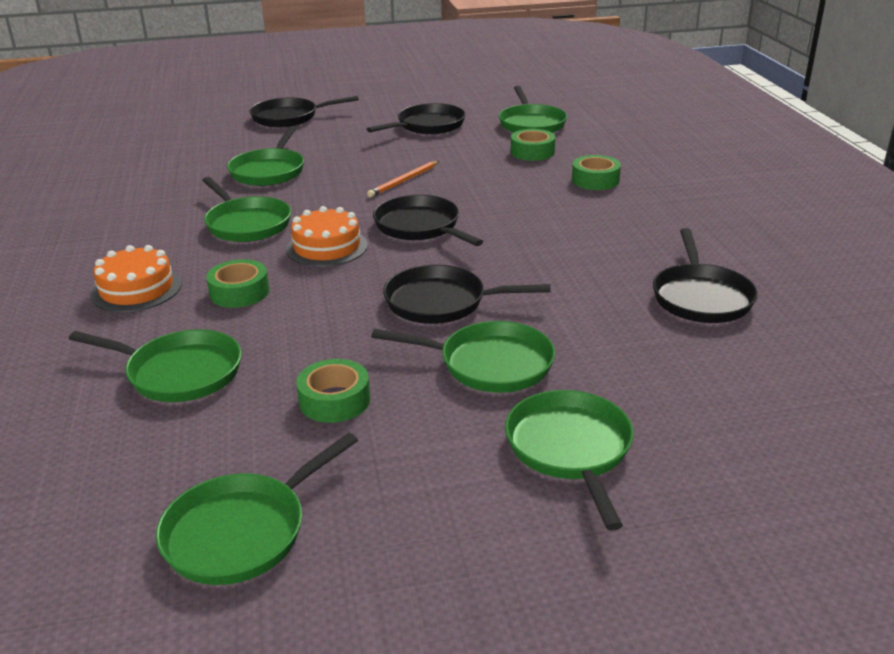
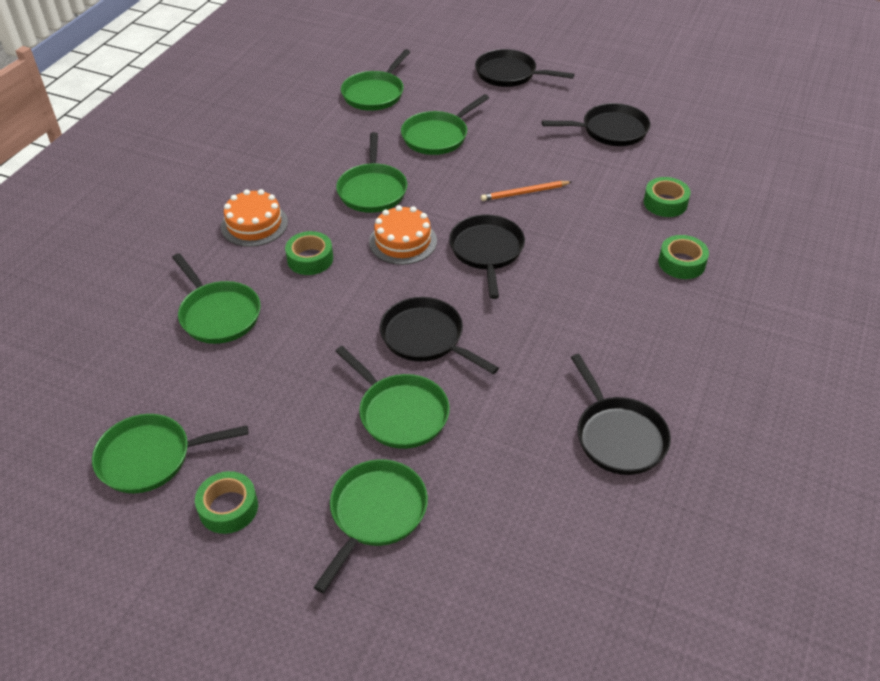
camera: 35 degrees right, 15 degrees up
(334, 400) = (281, 388): green tape -> green tape (228, 508)
(531, 124) = (703, 165): green pan -> green pan (375, 93)
(701, 297) = (618, 436): black pan -> black pan turned 60 degrees counterclockwise

